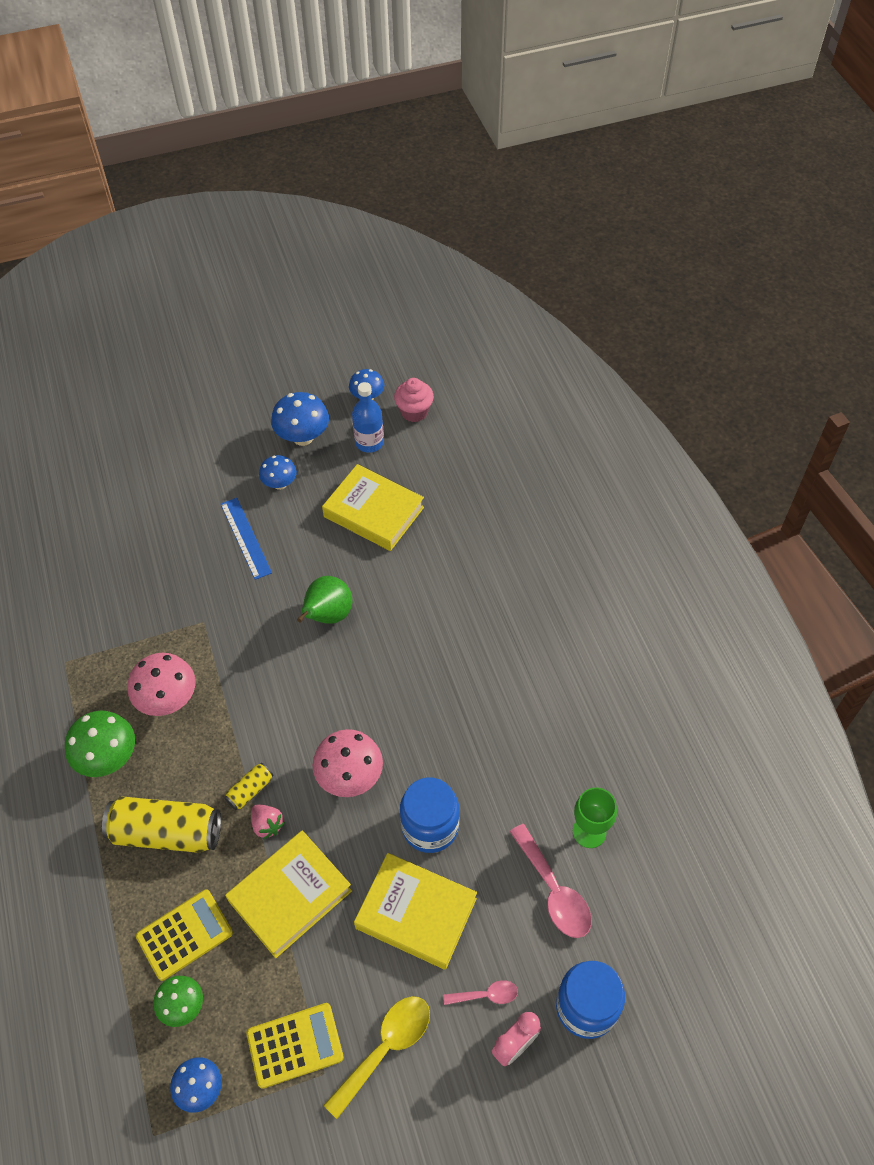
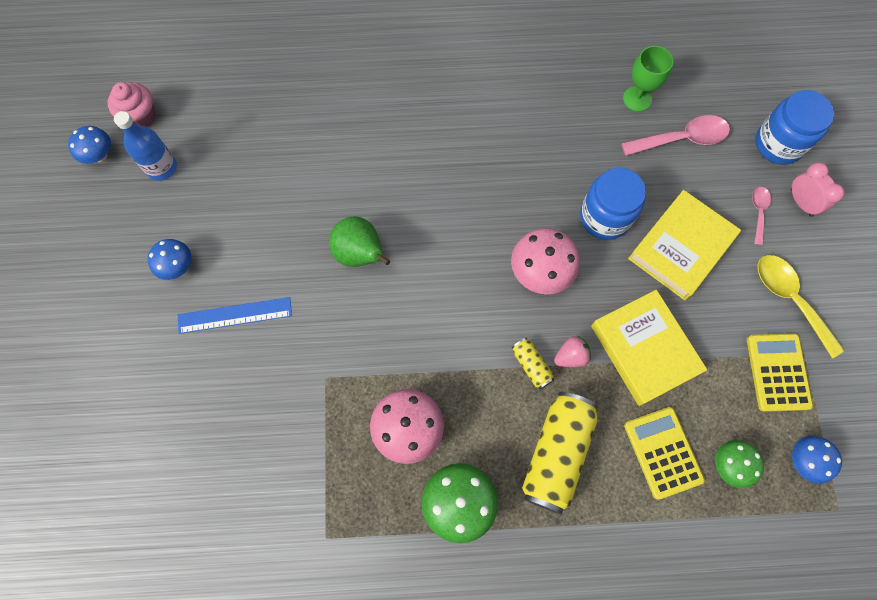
camera: 75 degrees left, 15 degrees up
(303, 437) = (124, 230): blue mushroom -> none
(374, 512) = (252, 184): yellow book -> none

